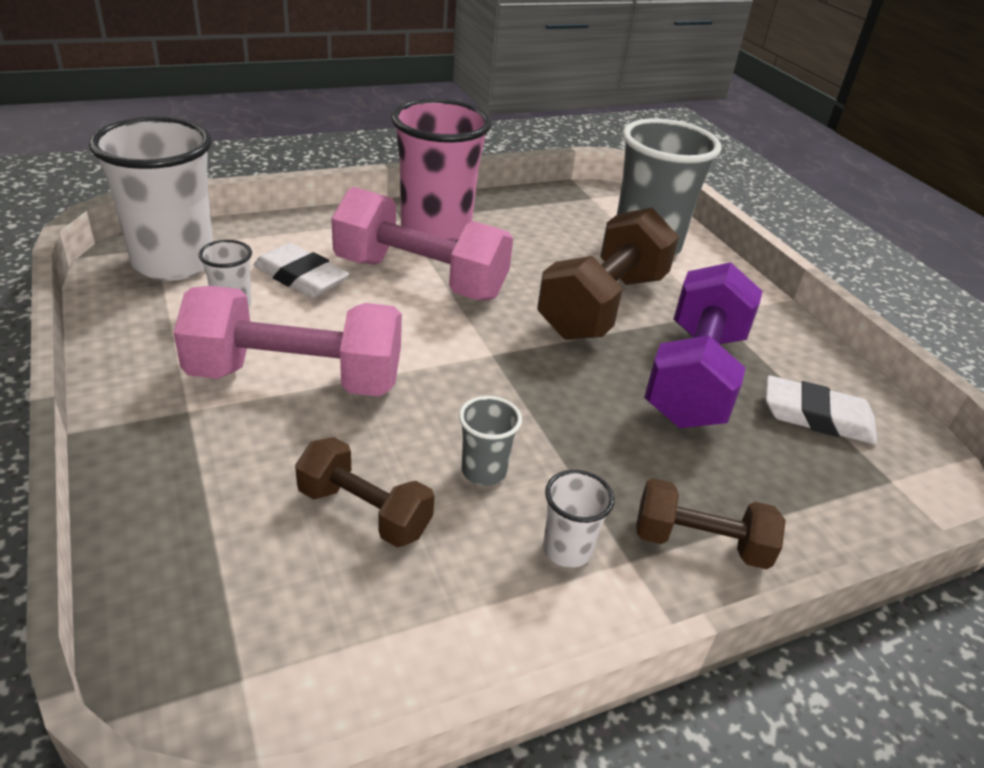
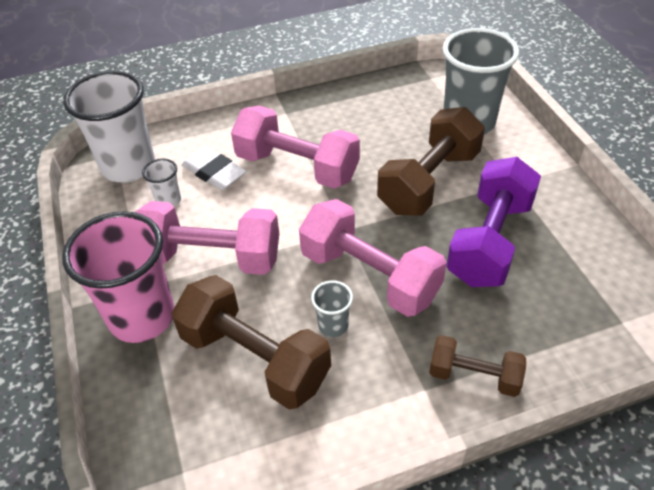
camera: 10 degrees right, 10 degrees up
(364, 512) = (254, 359): brown dumbbell -> brown dumbbell, size x1.78
(436, 229) = (310, 120): pink cup -> pink cup (142, 317)
(532, 411) = (369, 276): none -> pink dumbbell
(567, 550) = (383, 383): white cup -> none
(817, 417) = (576, 271): white eraser -> none

